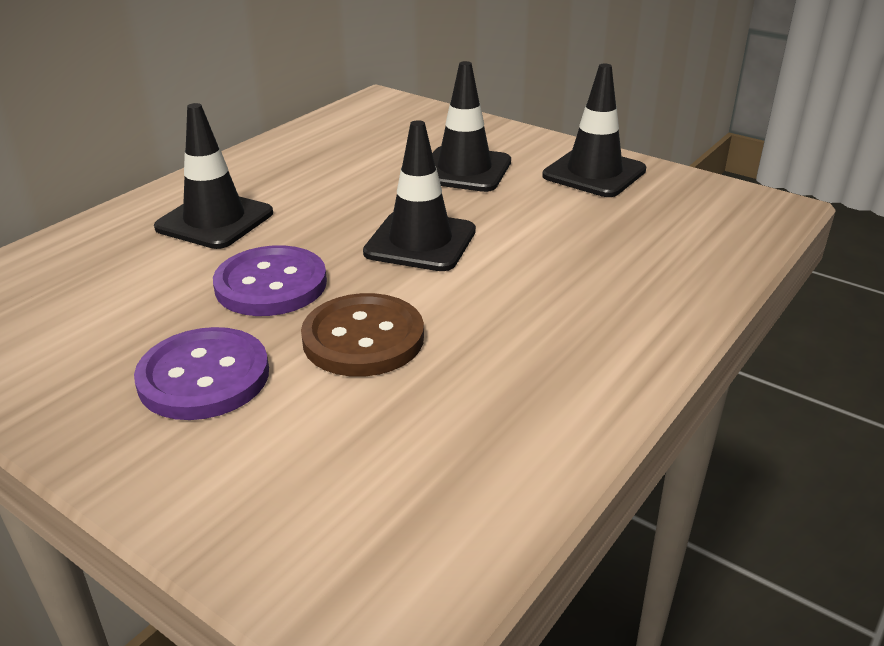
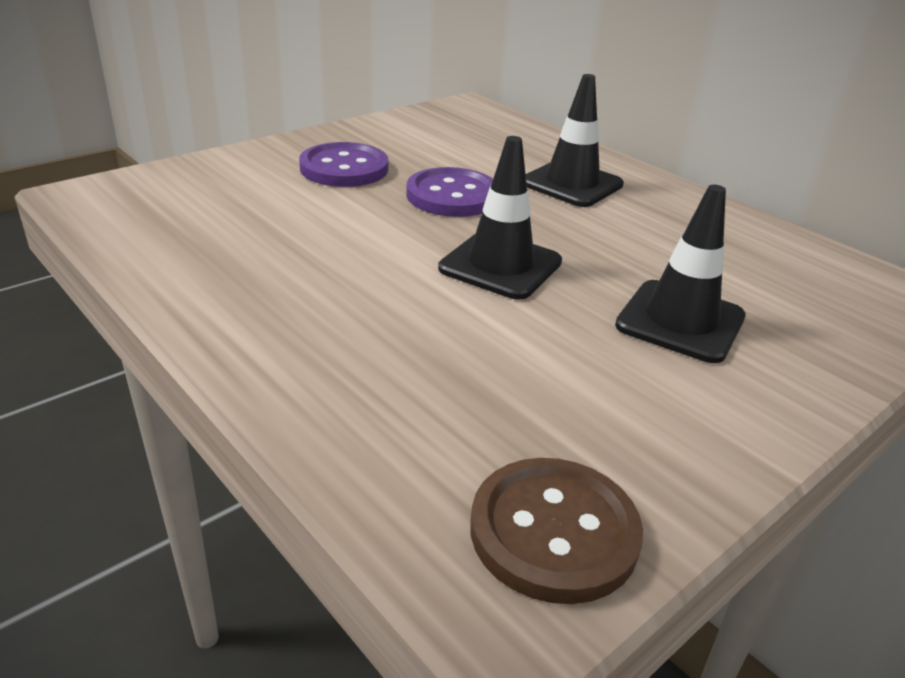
camera: 100 degrees right, 0 degrees up
(363, 338) = (351, 220): brown button -> brown button (554, 532)
(594, 173) = (669, 430): black traffic cone -> none

